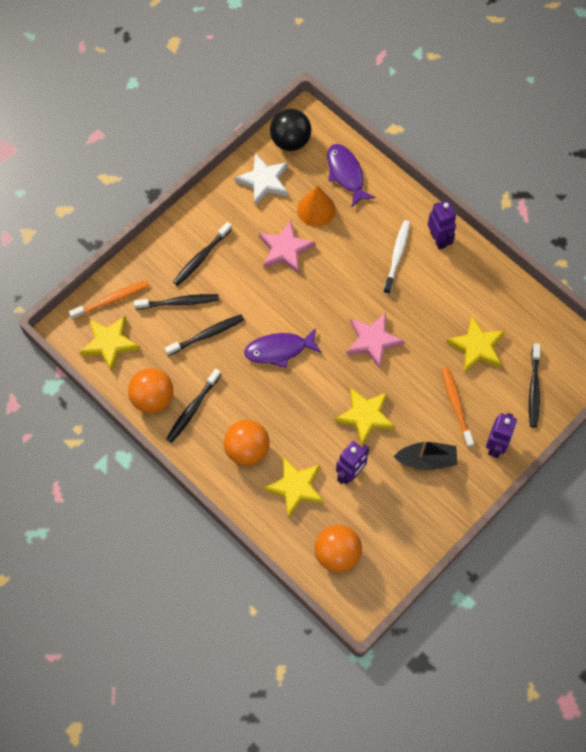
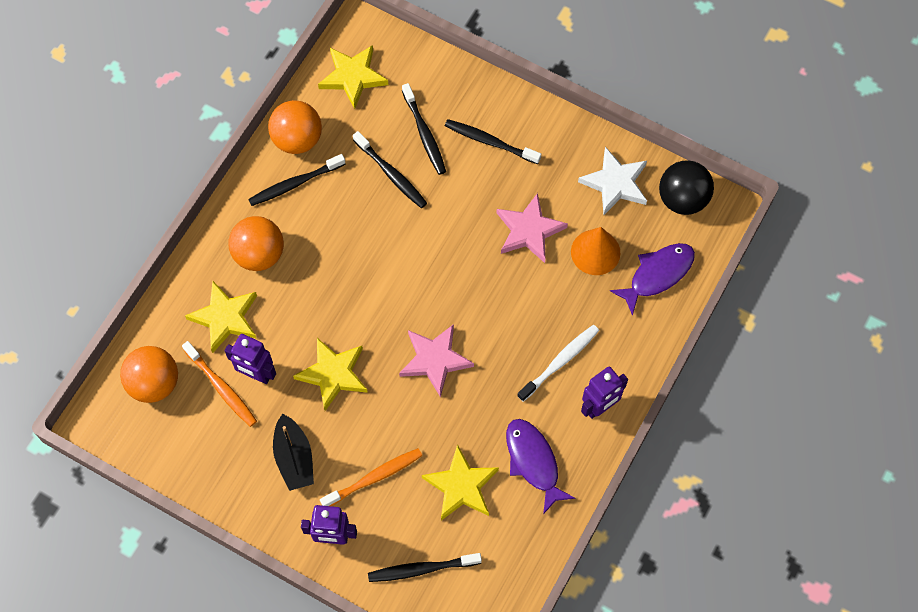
camera: 75 degrees right, 0 degrees up
(112, 300) = (407, 64): orange toothbrush -> orange toothbrush (221, 387)
(192, 409) = (295, 184): black toothbrush -> black toothbrush turned 45 degrees counterclockwise
(279, 350) = (394, 257): purple fish -> purple fish (533, 462)
(397, 256) = (560, 362): white toothbrush -> white toothbrush turned 45 degrees counterclockwise

